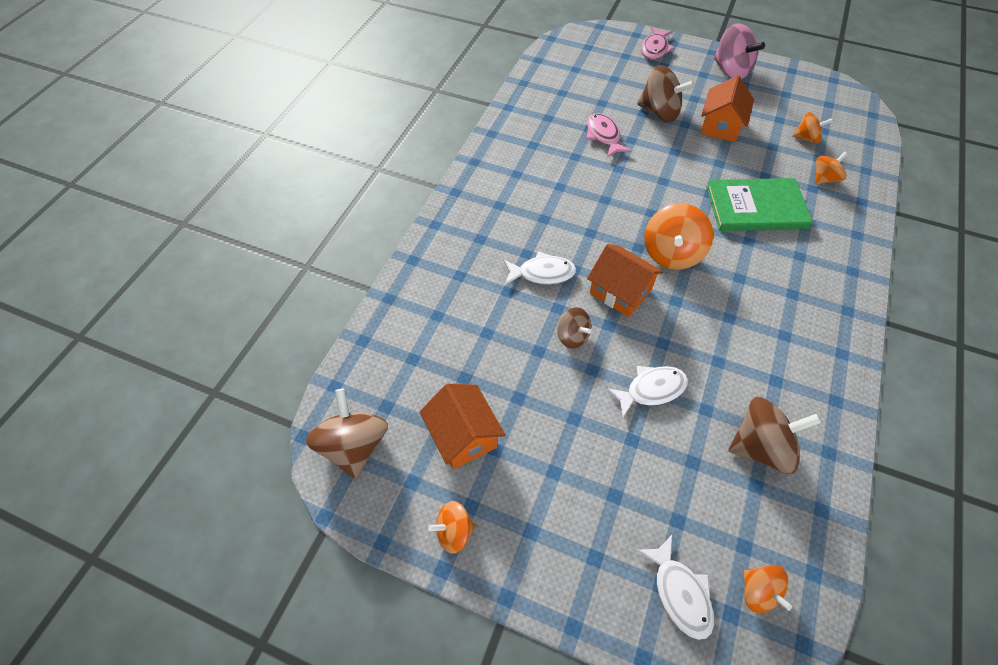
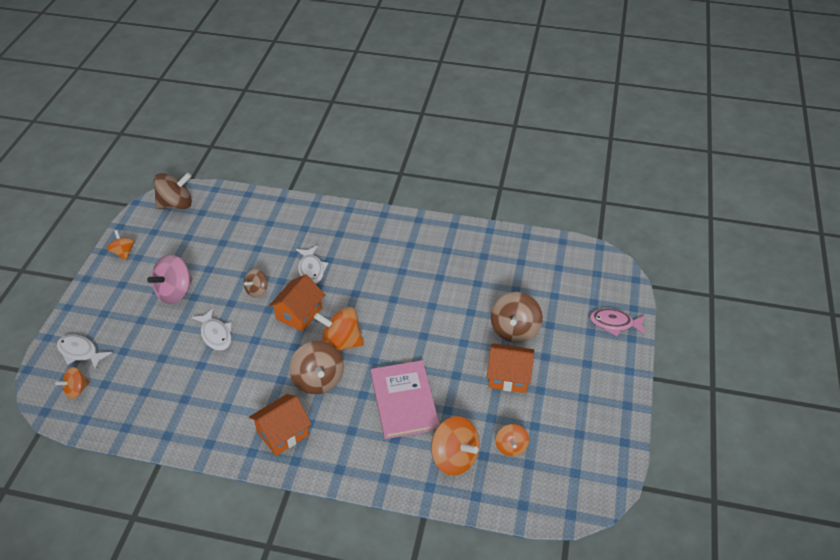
camera: 80 degrees right, 10 degrees down
(463, 436) = (182, 248): orange house -> orange house (282, 433)
(603, 136) = (470, 293): pink fish -> none
(679, 593) = (80, 352): white fish -> white fish turned 60 degrees clockwise
(731, 70) = (602, 386): pink spinning top -> pink spinning top (175, 292)
(756, 207) = (404, 401): green book -> pink book
(761, 447) = (172, 395): brown spinning top -> brown spinning top (318, 380)
(824, 178) = (454, 457): orange spinning top -> orange spinning top, size x1.72

